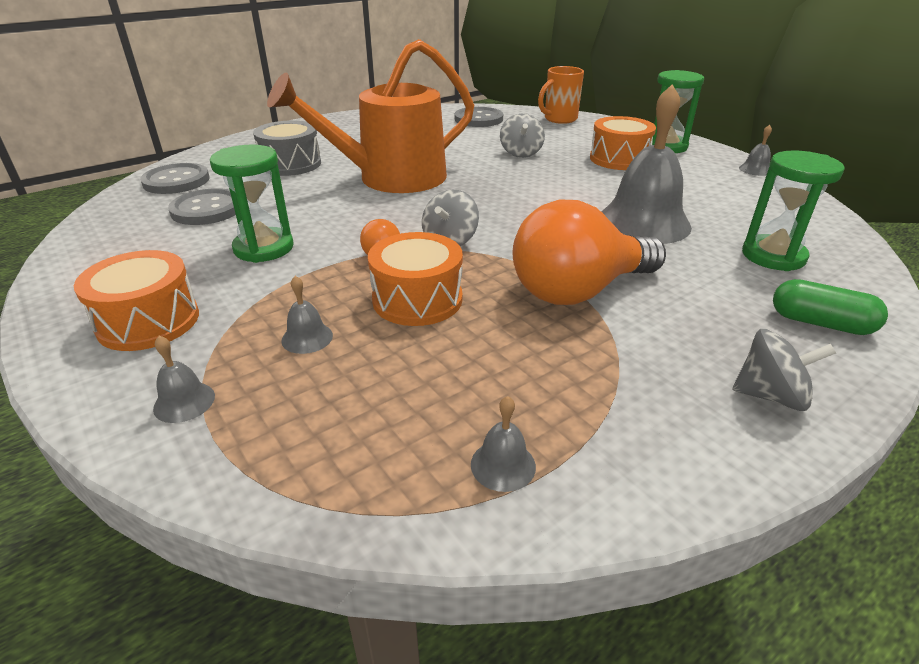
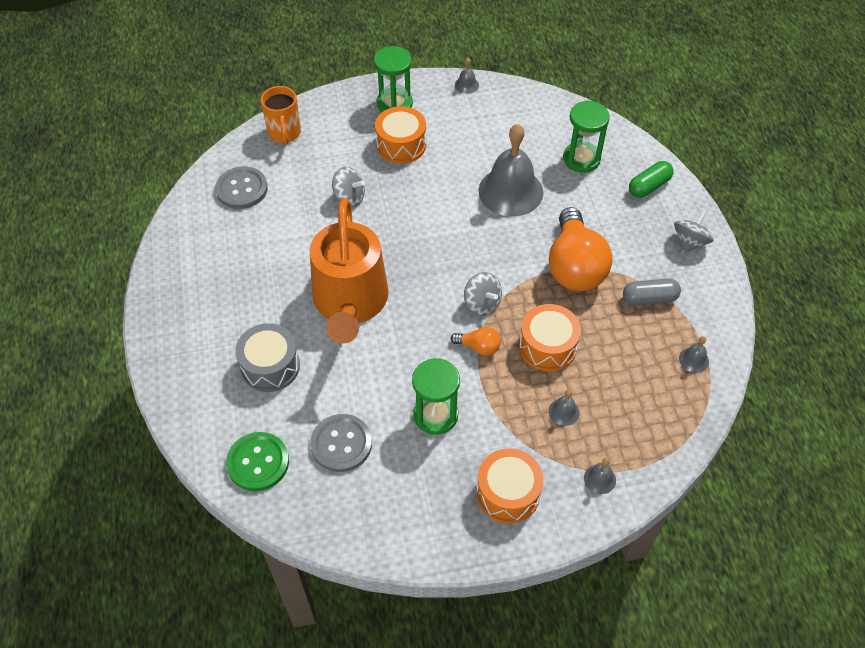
camera: 65 degrees left, 20 degrees up
(176, 181) = (258, 462): grey button -> green button
(592, 375) = (649, 299): none -> grey capsule

